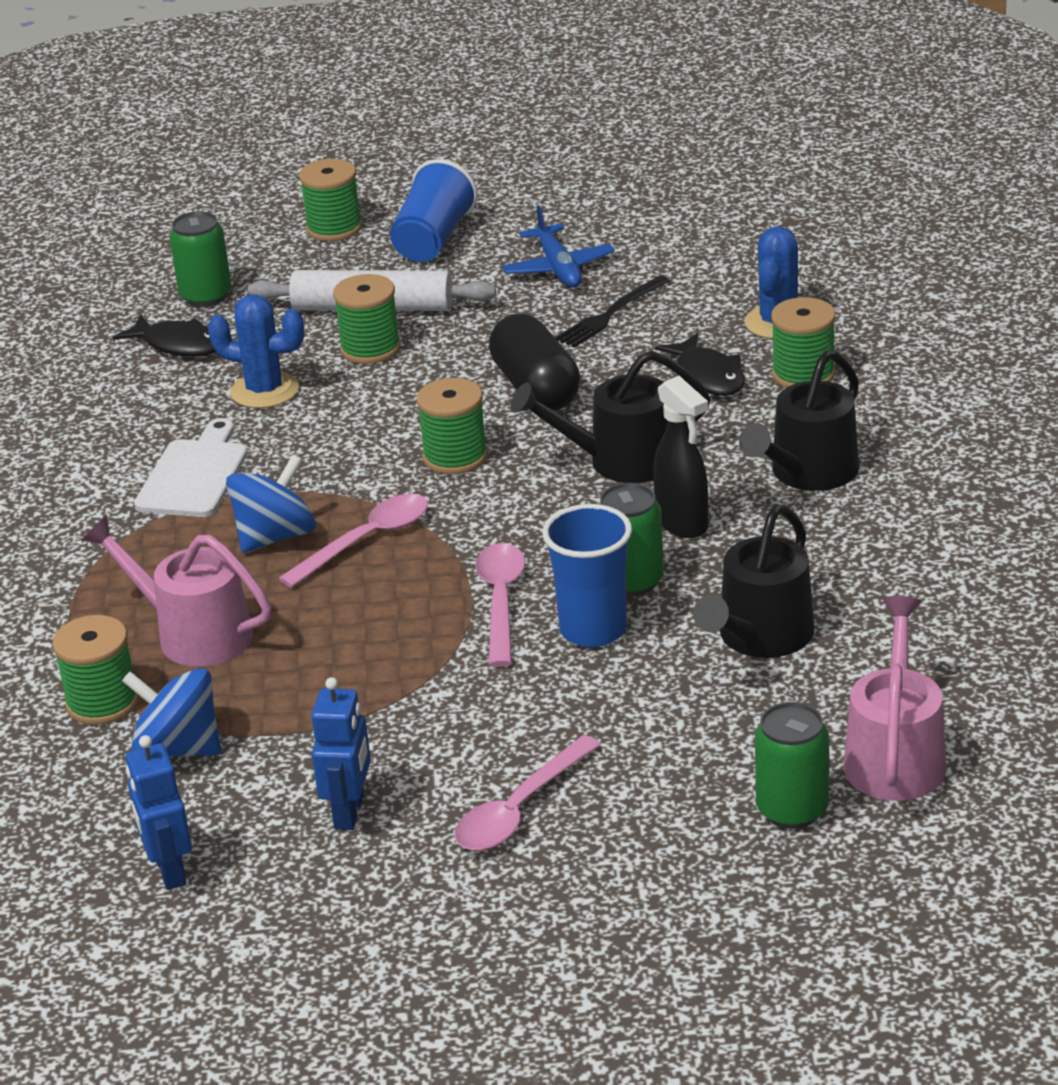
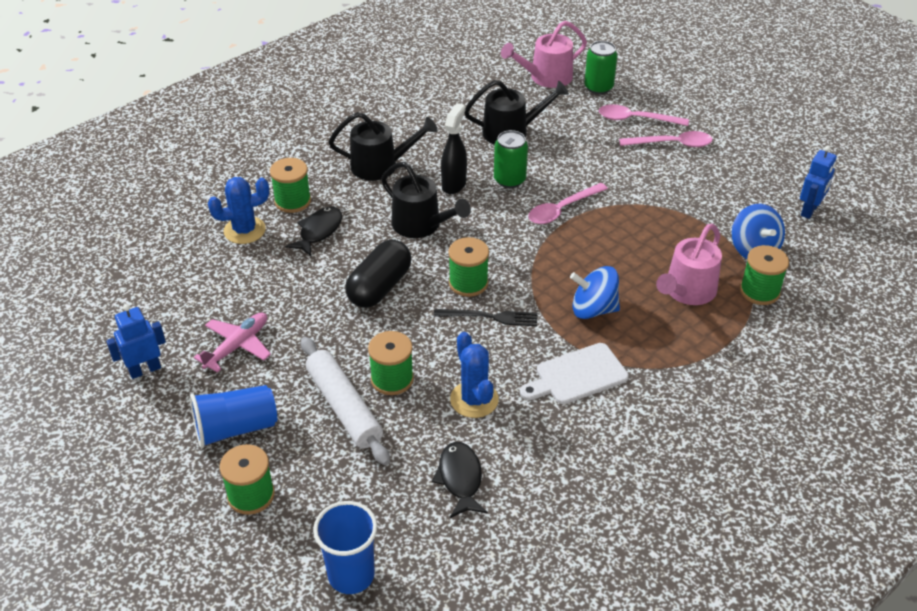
camera: 130 degrees left, 10 degrees up
(194, 634) = (687, 291): pink watering can -> pink watering can turned 45 degrees clockwise
(206, 296) = (391, 508): green can -> none
(350, 812) = (725, 183): blue robot -> blue robot (145, 370)
(366, 541) = (564, 275): pink spoon -> pink spoon (636, 119)
(558, 268) = (237, 346): blue plane -> pink plane
(593, 630) = (553, 175): blue cup -> blue cup (351, 575)
(610, 314) = (279, 297): black fork -> black fork (490, 317)

